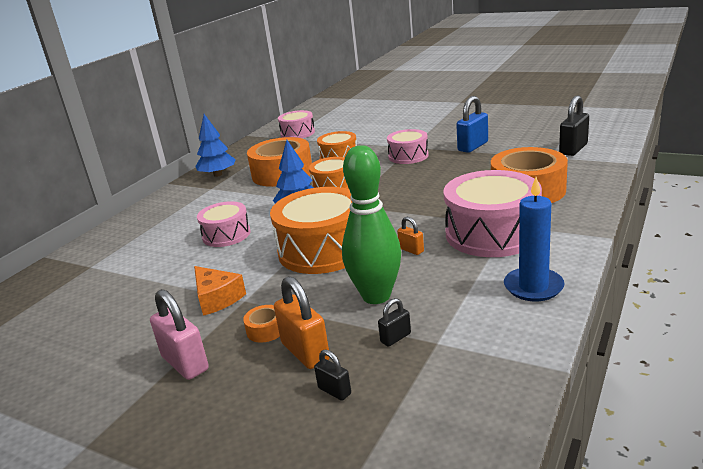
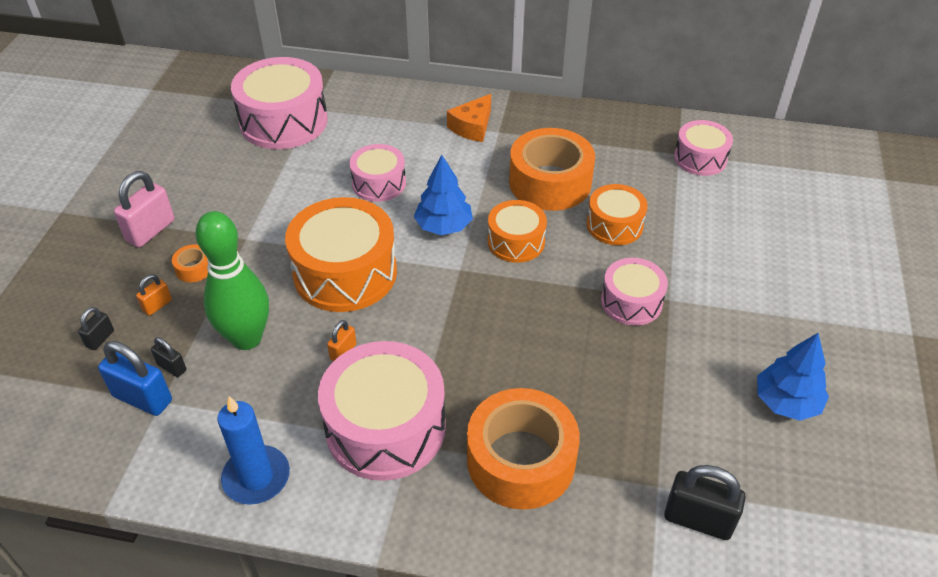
camera: 70 degrees right, 20 degrees up
(91, 282) = (284, 121): none -> pink drum
(217, 298) = (250, 218): orange cheese -> orange cheese (472, 127)
(218, 174) = (539, 124): blue tree -> blue tree (786, 402)
(305, 352) = (157, 305): orange padlock -> orange padlock, size x0.53
(473, 146) = (684, 377): blue padlock -> blue padlock (142, 398)

